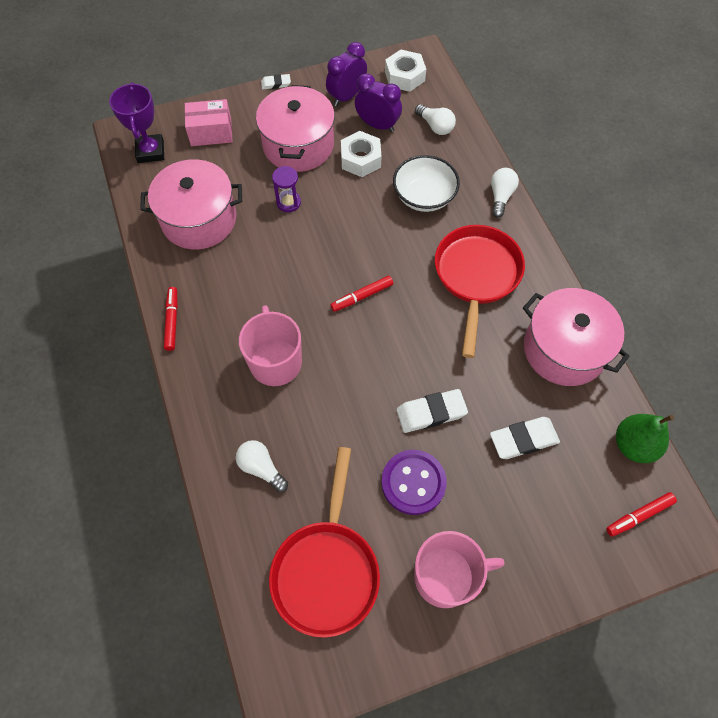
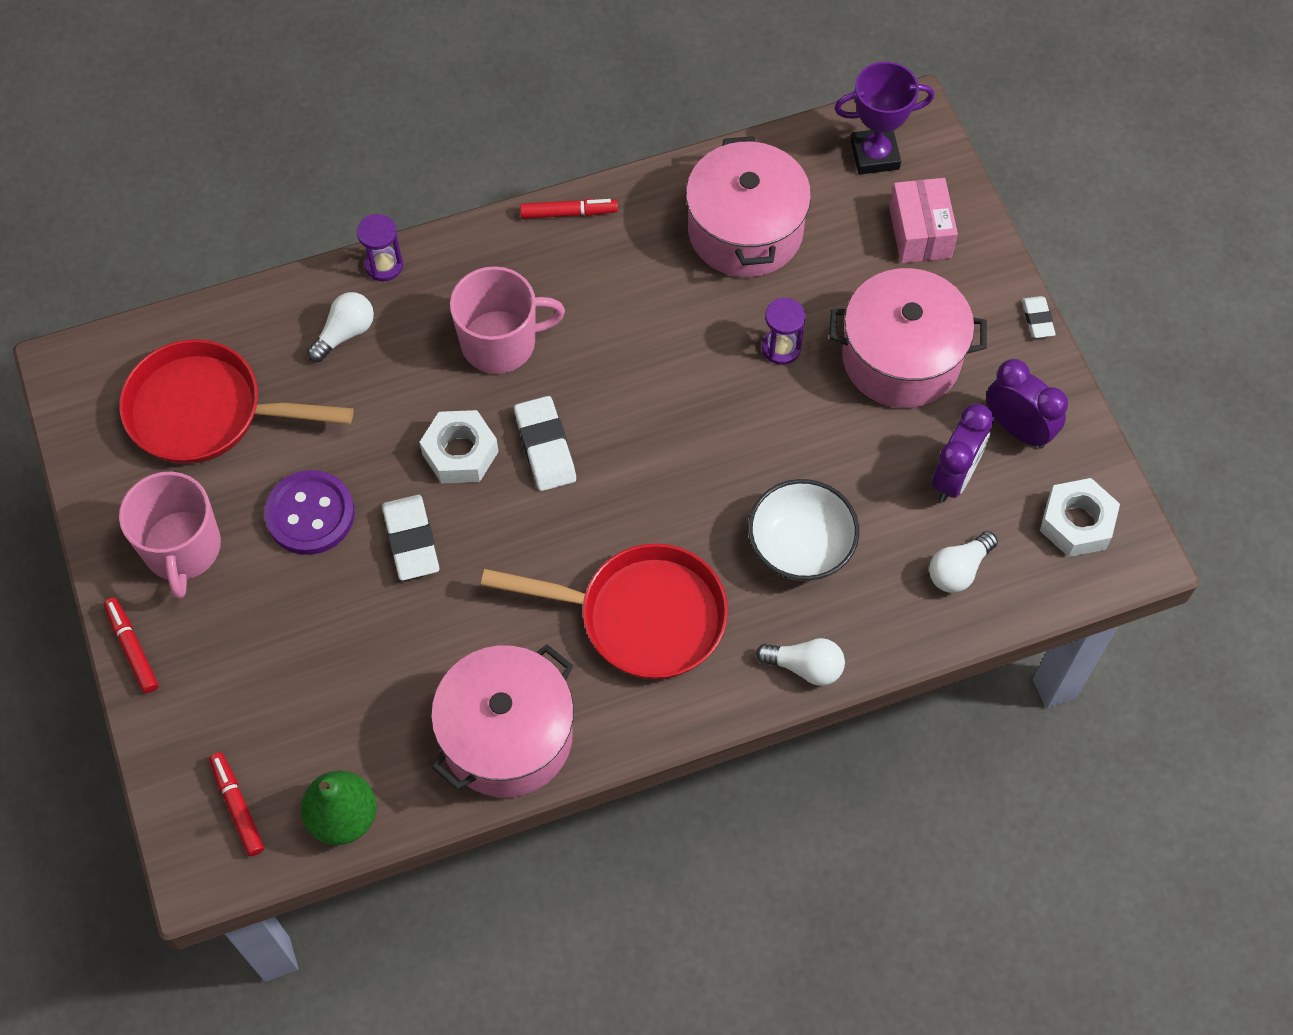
camera: 90 degrees right, 0 degrees up
(203, 443) = (384, 265): none -> purple hourglass
(361, 159) = (876, 451): white nut -> white nut (460, 453)
(362, 296) = (606, 452): red marker -> red marker (132, 648)
(523, 439) = (362, 662): white eraser -> white eraser (545, 447)

